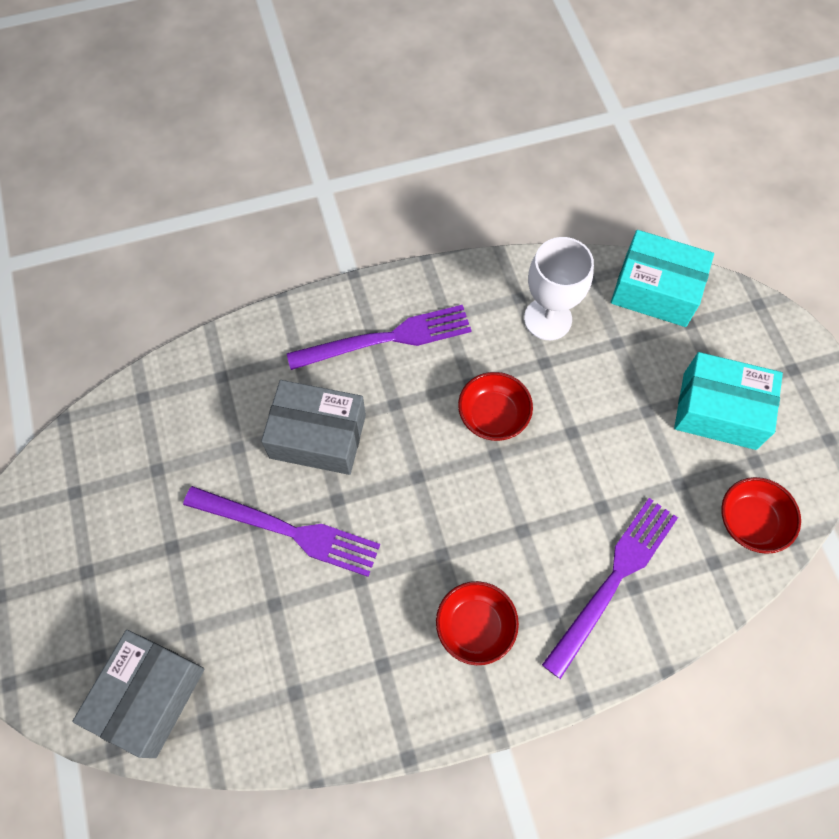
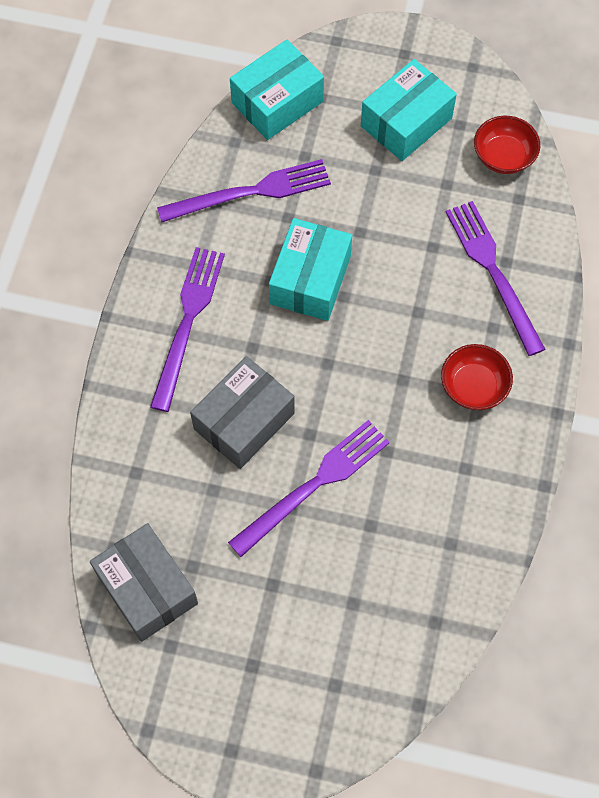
camera: 60 degrees left, 0 degrees up
(149, 696) = (391, 657): grey box -> grey box (147, 588)
(493, 416) = (310, 280): red bowl -> turquoise box
(547, 319) = (251, 192): white goblet -> purple fork

